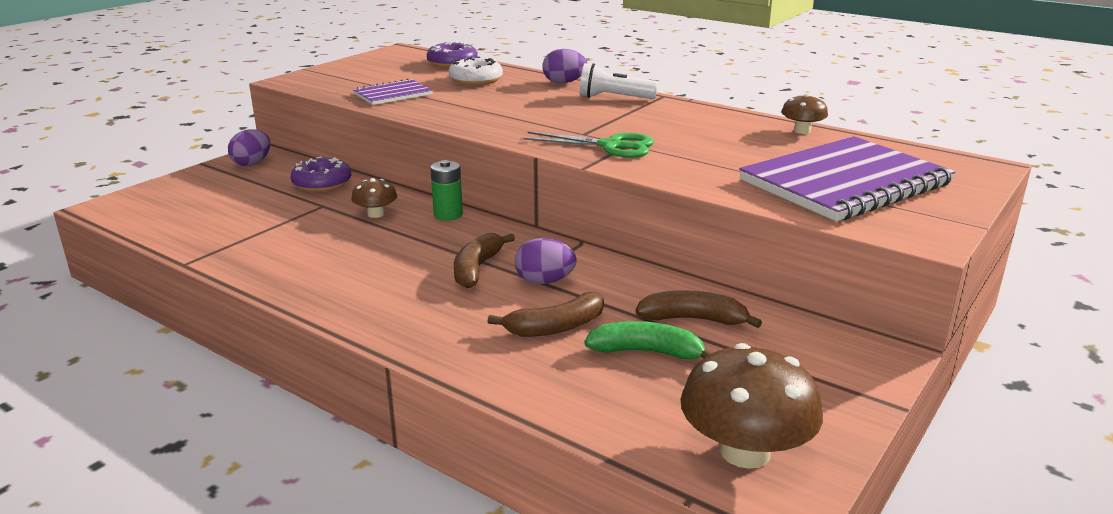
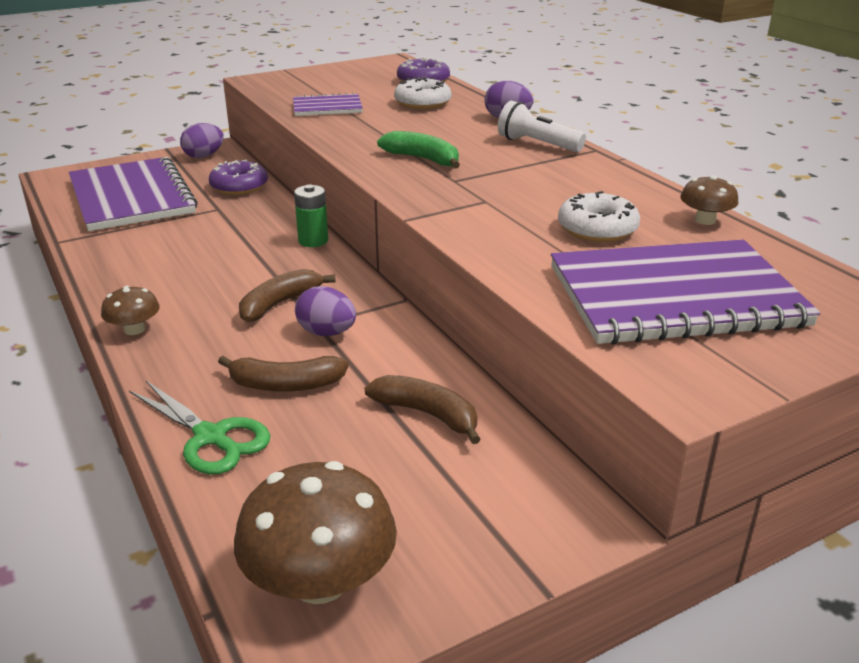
camera: 25 degrees right, 5 degrees up
(218, 211) = (131, 197): none -> purple notebook
(376, 214) = (252, 227): brown mushroom -> brown mushroom (134, 329)
(610, 146) = (464, 200): green scissors -> green scissors (210, 437)
(647, 352) = (342, 437): green banana -> green banana (423, 159)
(737, 149) = (597, 229): none -> white donut

